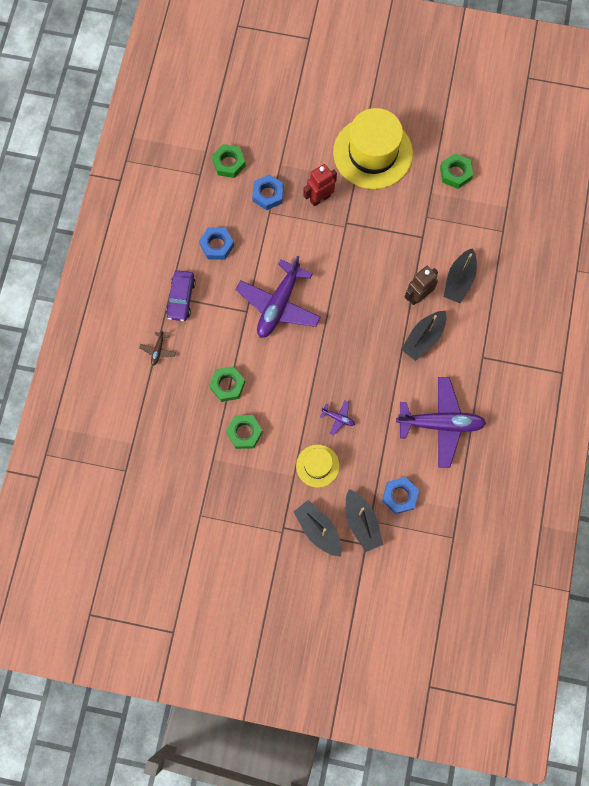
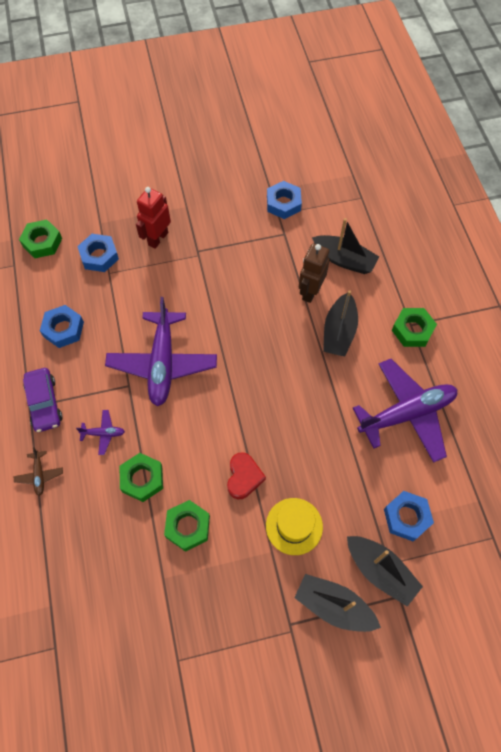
camera: 25 degrees left, 10 degrees down
(299, 416) = (244, 477): none -> red heart
(338, 418) = (290, 459): purple plane -> purple plane (103, 433)
(372, 153) = (192, 176): yellow hat -> none
(435, 209) = (283, 203): none -> blue nut
(455, 173) = (285, 164): green nut -> green nut (412, 330)
(459, 280) = (344, 260): black boat -> black boat turned 60 degrees counterclockwise

